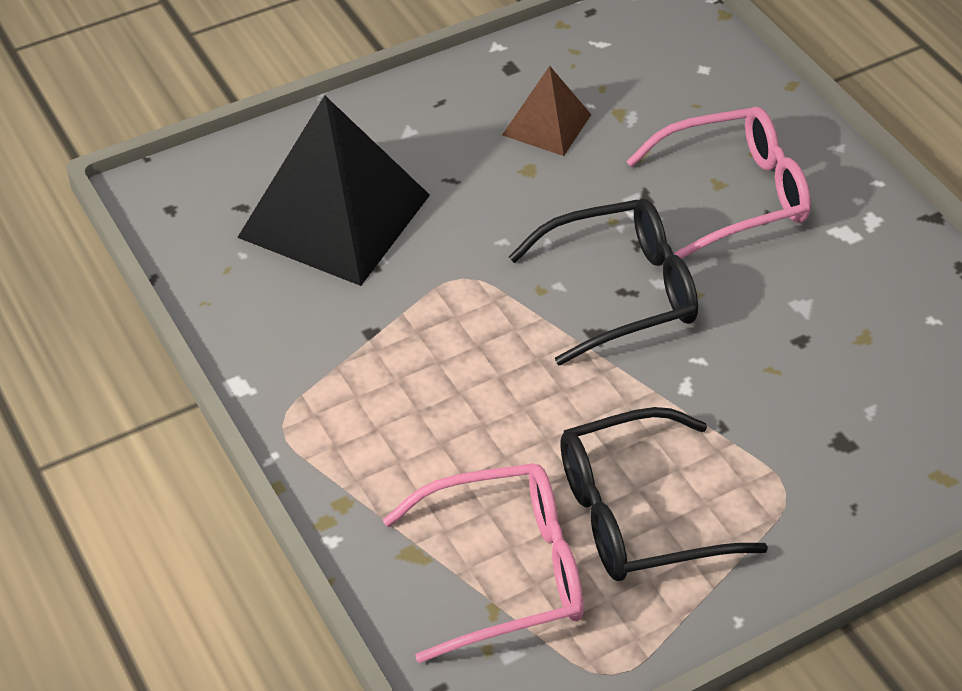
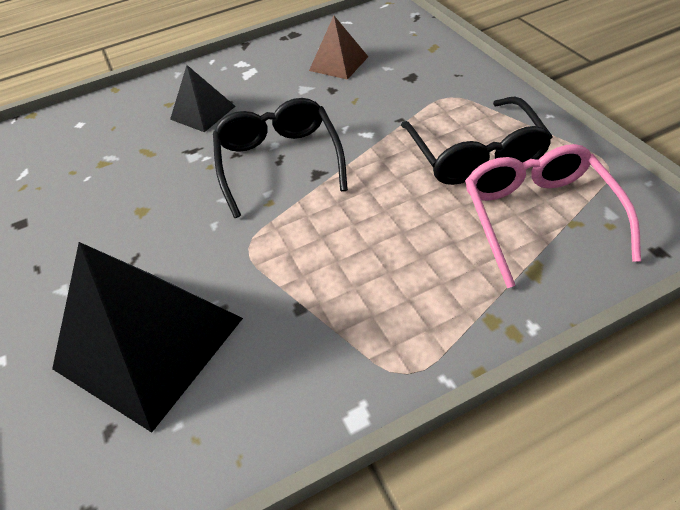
camera: 80 degrees left, 0 degrees up
(546, 124) = (96, 201): brown pyramid -> brown pyramid (338, 63)
(733, 194) = (203, 112): pink glasses -> black pyramid

